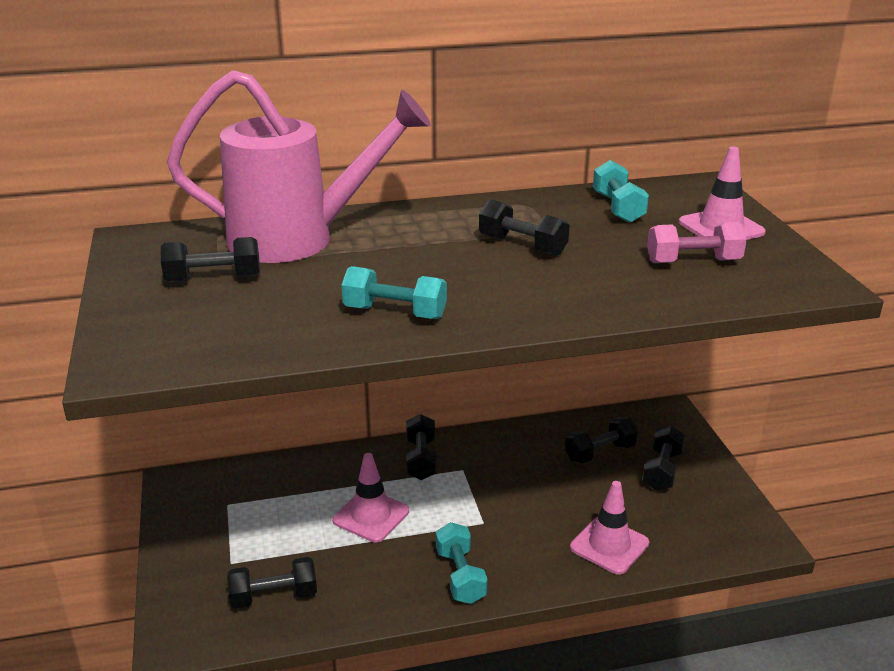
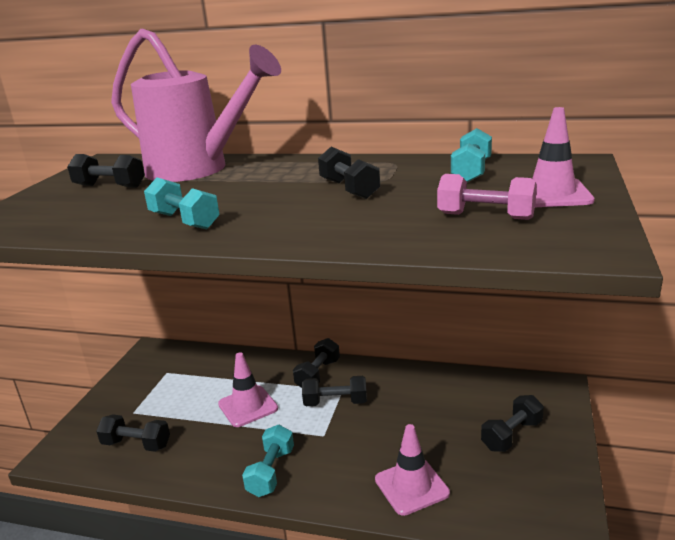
camera: 30 degrees right, 5 degrees down
(600, 452) = (466, 405): black dumbbell -> black dumbbell (335, 402)

